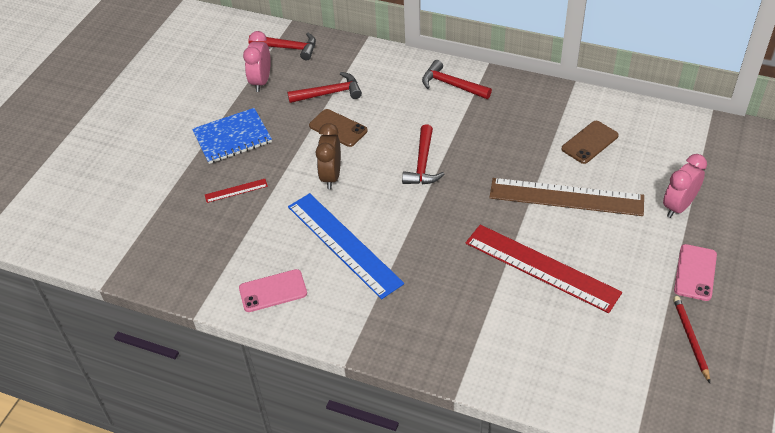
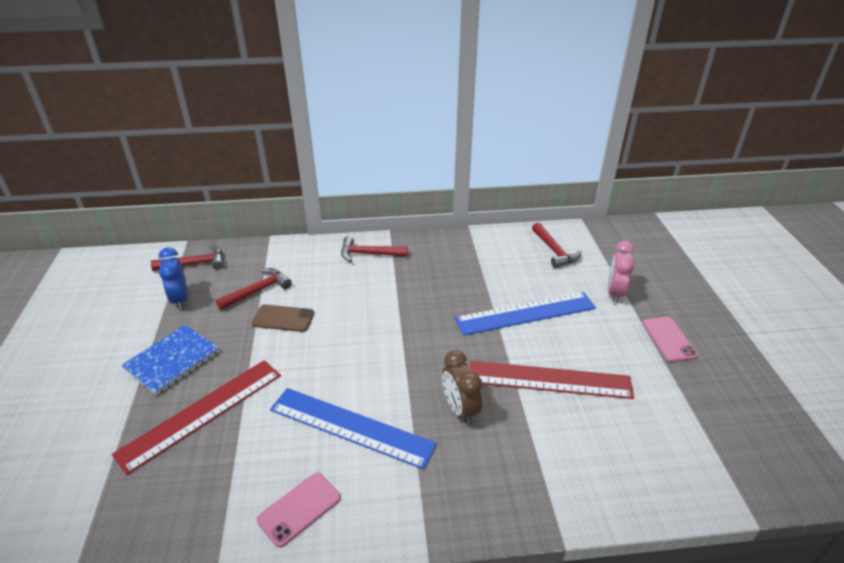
camera: 30 degrees left, 10 degrees down
(236, 190) = (201, 413): red ruler -> red ruler, size x2.36
(261, 81) = (180, 299): pink clock -> blue clock
(331, 176) = (300, 364): brown clock -> brown clock (460, 410)
(423, 163) = (384, 325): red hammer -> red hammer (554, 251)
(566, 197) = (526, 313): brown ruler -> blue ruler
(590, 142) = (512, 266): brown phone -> none
(690, 339) = (711, 395): red pencil -> none

